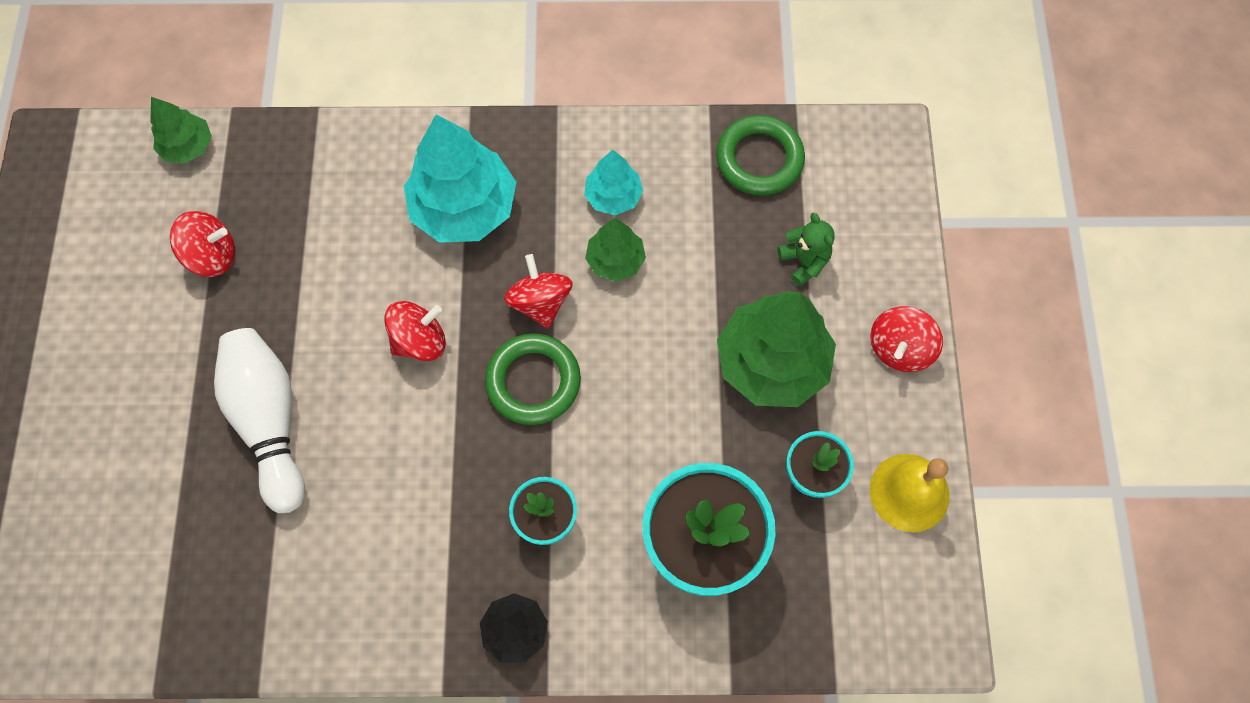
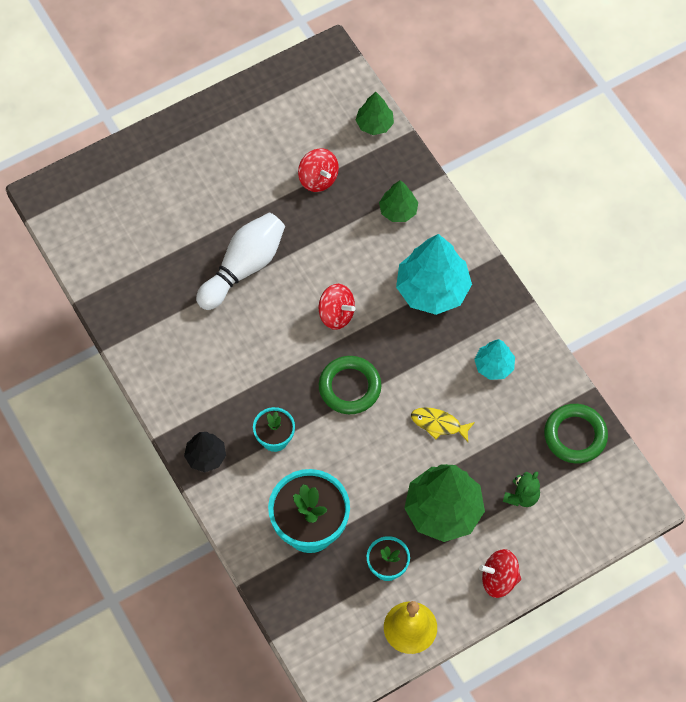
camera: 60 degrees right, 5 degrees down
(540, 302) = (400, 364): red spinning top -> none
(615, 260) = (453, 390): green tree -> green tree (398, 211)
(651, 302) = (439, 424): none -> yellow fish

